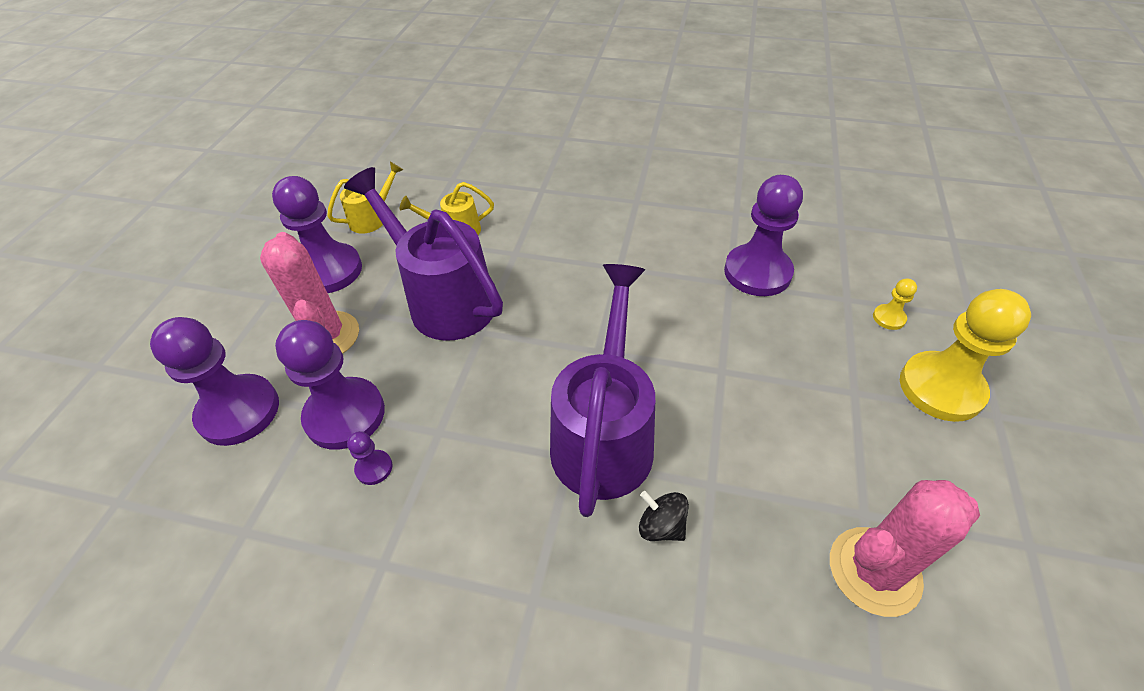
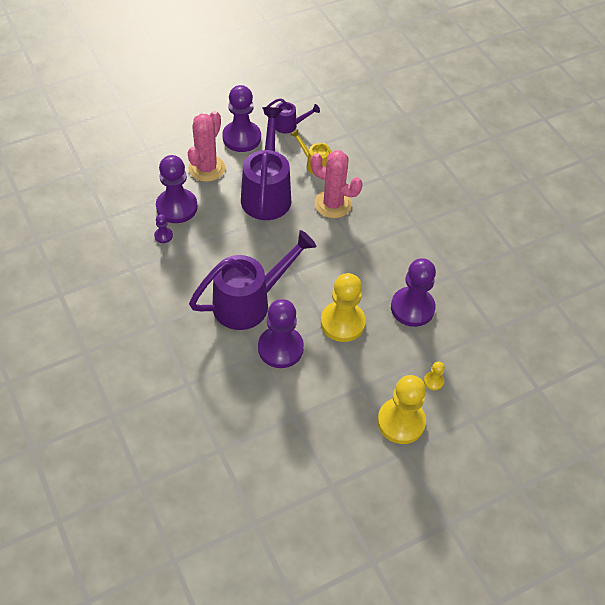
camera: 45 degrees right, 5 degrees up
(239, 411) = (146, 172): purple pawn -> purple pawn (280, 348)
(372, 219) = (289, 125): yellow watering can -> purple watering can
(661, 526) = (223, 347): black spinning top -> none
(728, 350) = (342, 322): none -> yellow pawn
(874, 571) = (267, 431): pink cactus -> pink cactus (333, 204)

